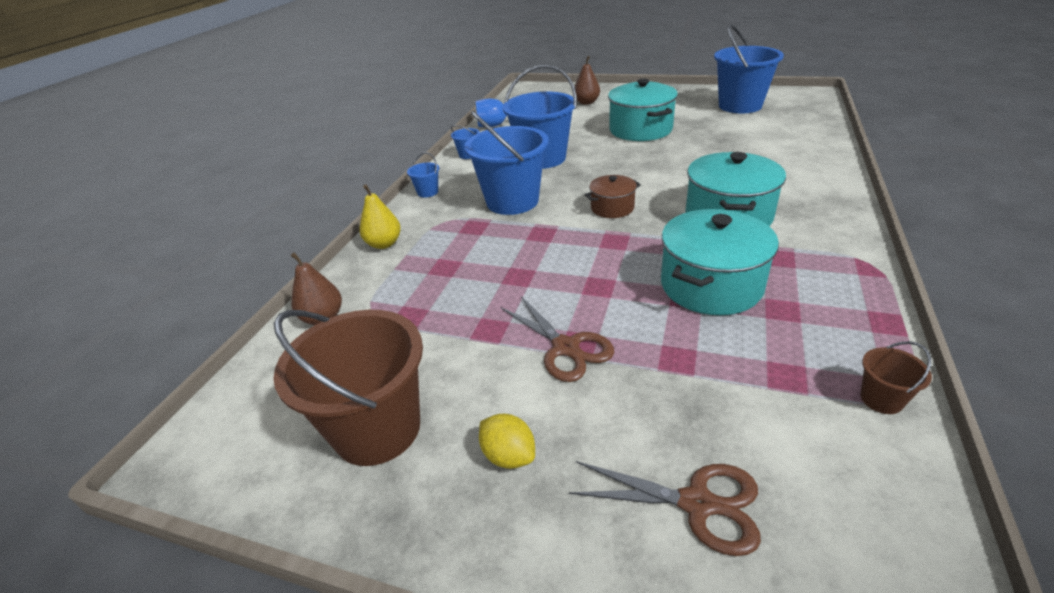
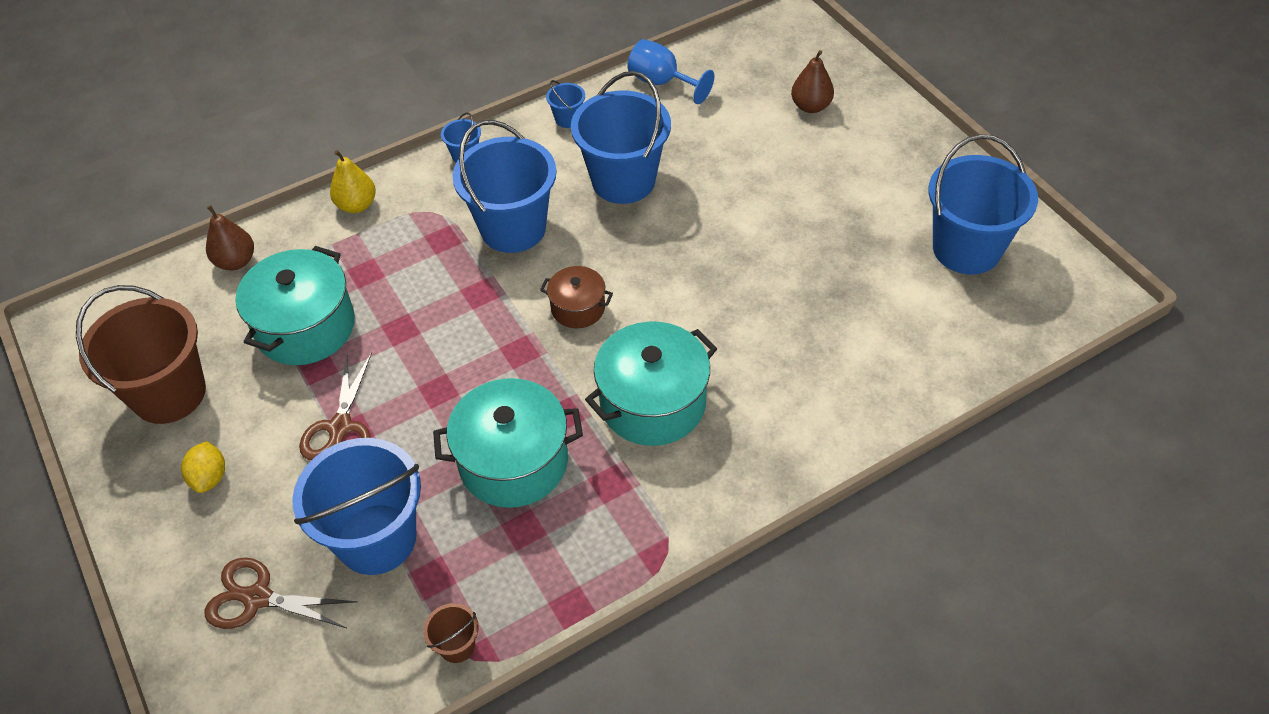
camera: 40 degrees right, 15 degrees up
(640, 130) = (785, 207): turquoise pot -> turquoise pot (305, 327)
(697, 504) = (257, 598): brown scissors -> brown scissors turned 135 degrees clockwise
(710, 386) = (376, 539): none -> blue bucket

